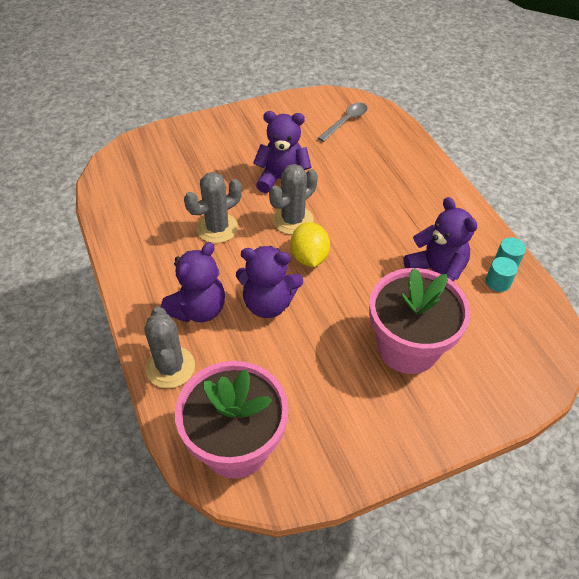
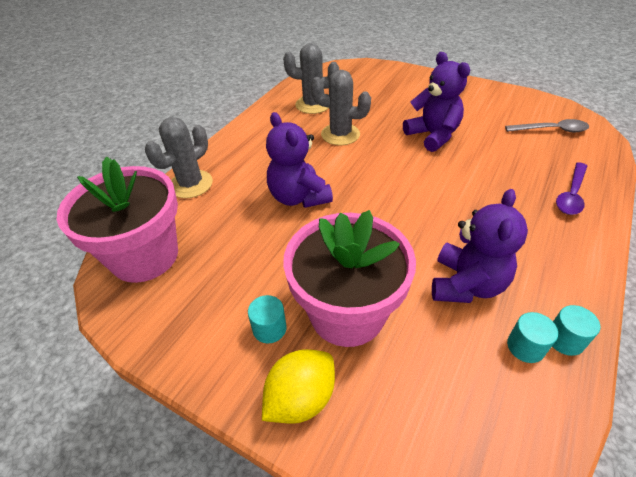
camera: 55 degrees right, 5 degrees down
(198, 309) = (255, 168): purple teddy bear -> none
(293, 220) = (399, 163): grey cactus -> grey cactus (313, 105)
(309, 257) = (373, 192): yellow lemon -> yellow lemon (301, 398)
(385, 398) = (269, 328): none -> turquoise cylinder
(412, 167) = (571, 195): none -> purple spoon

